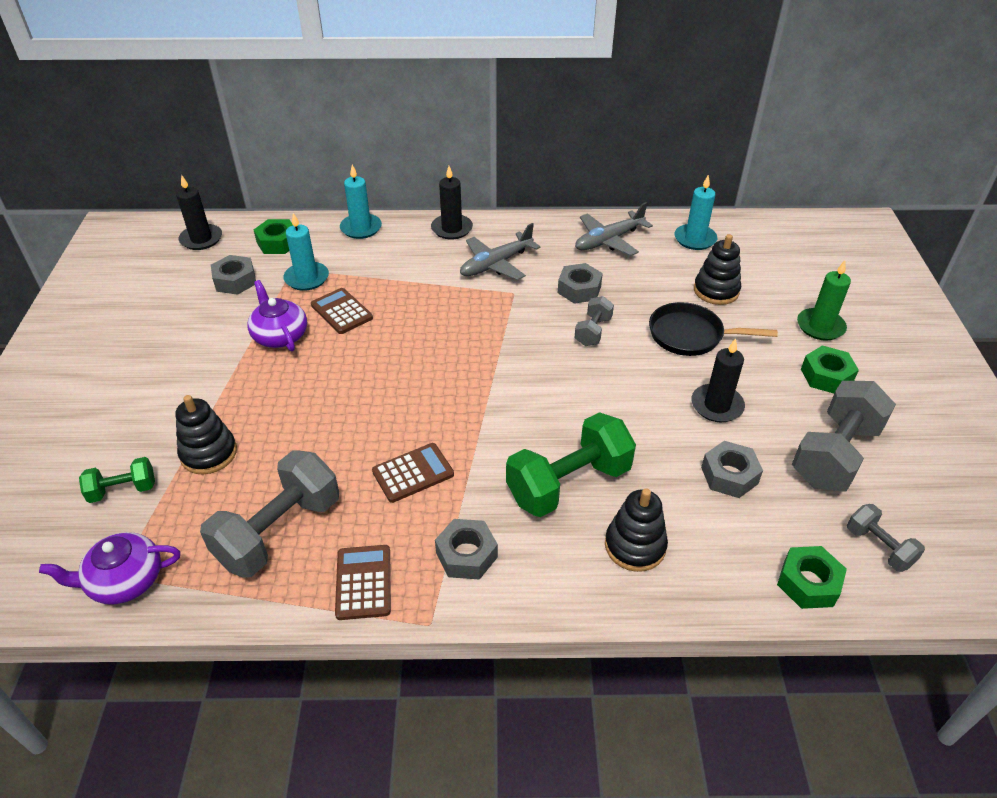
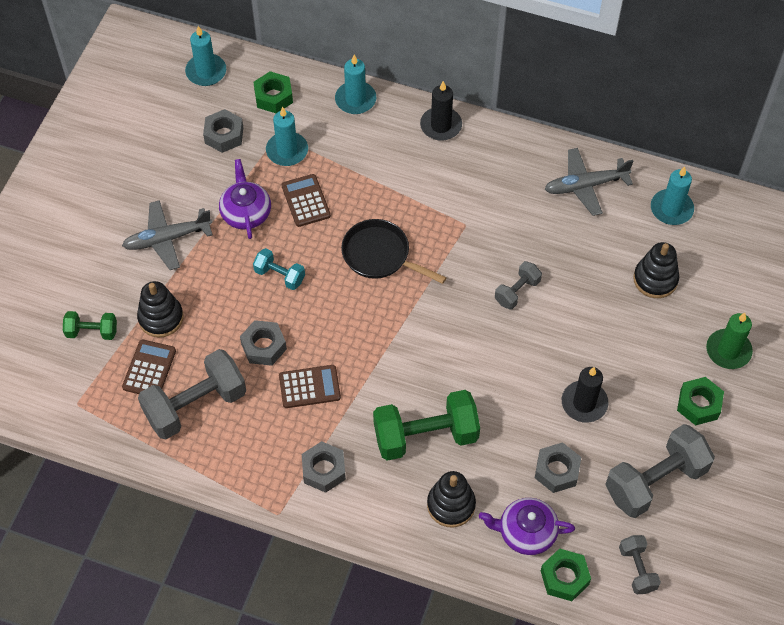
camera: 20 degrees right, 15 degrees up
(125, 580) = (80, 410): purple teapot -> purple teapot (526, 532)
(201, 239) = (206, 72): black candle -> turquoise candle
(337, 379) = (279, 275): none -> turquoise dumbbell
(363, 582) = (243, 467): brown calculator -> brown calculator (149, 369)
(496, 264) = (464, 184): grey plane -> grey plane (167, 239)
(579, 289) = (527, 239): grey nut -> grey nut (264, 346)
(690, 335) = (602, 323): black pan -> black pan (380, 255)

